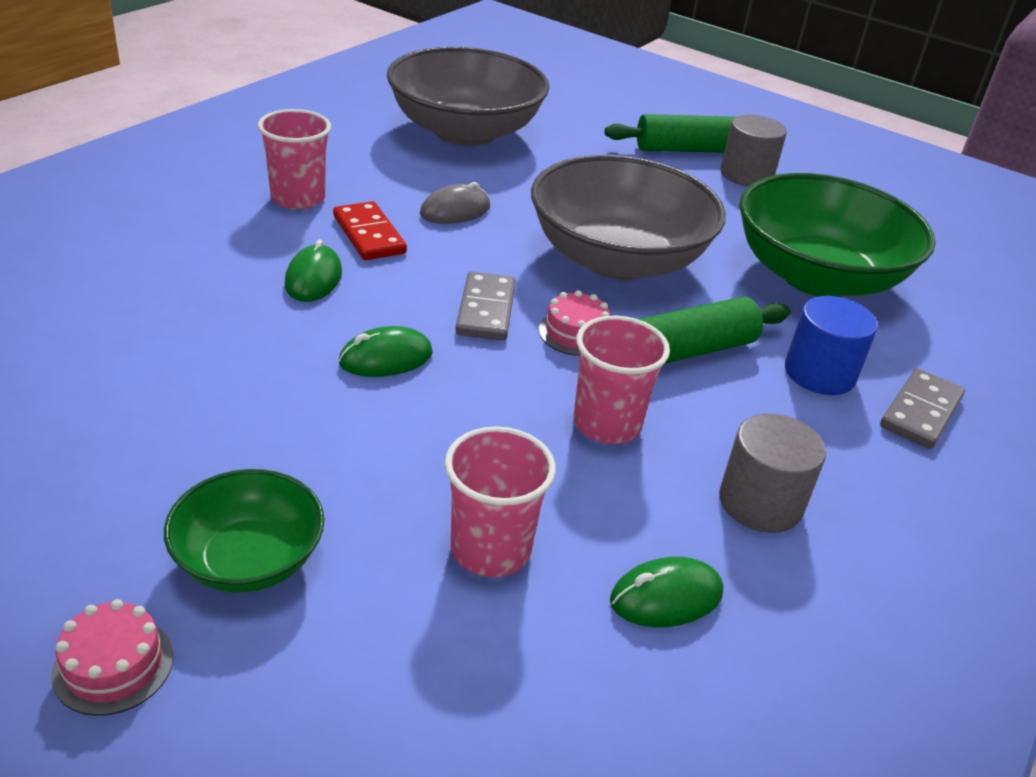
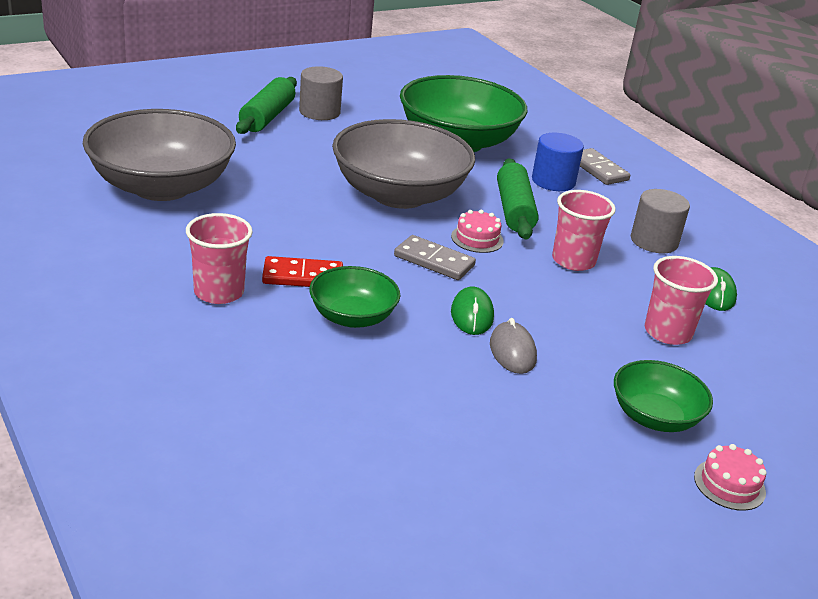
camera: 65 degrees left, 5 degrees down
(313, 278) = (352, 317): green mouse -> green bowl
(455, 211) = (291, 231): grey mouse -> grey mouse (512, 351)

